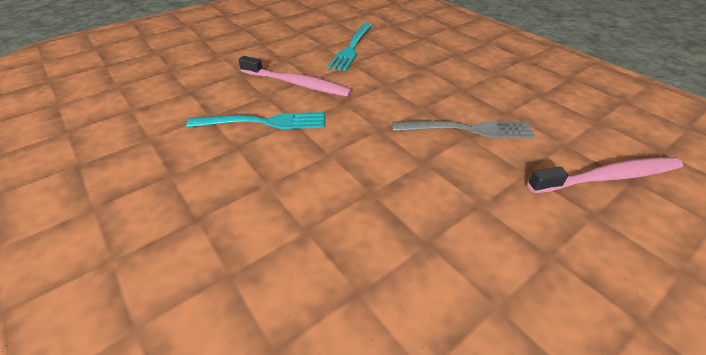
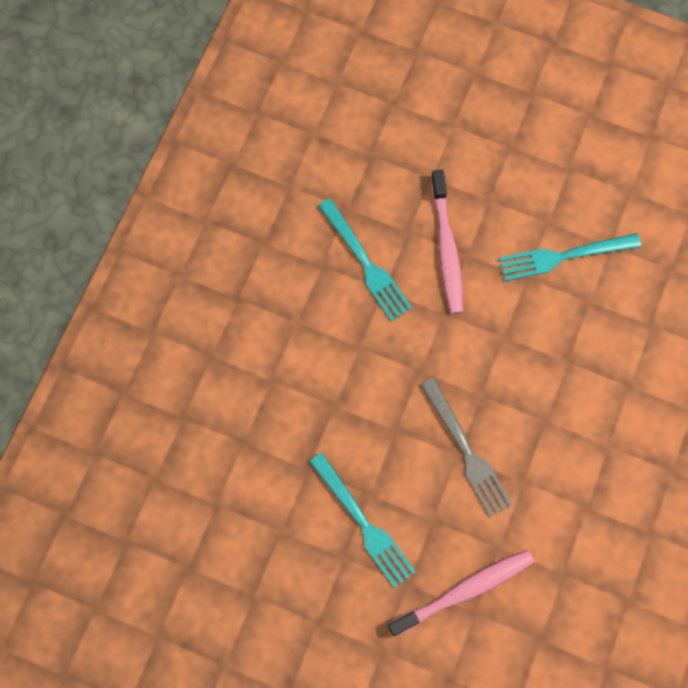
camera: 60 degrees right, 30 degrees up
(514, 220) = (364, 524): none -> turquoise fork
(607, 177) = (464, 591): pink toothbrush -> pink toothbrush turned 75 degrees counterclockwise

